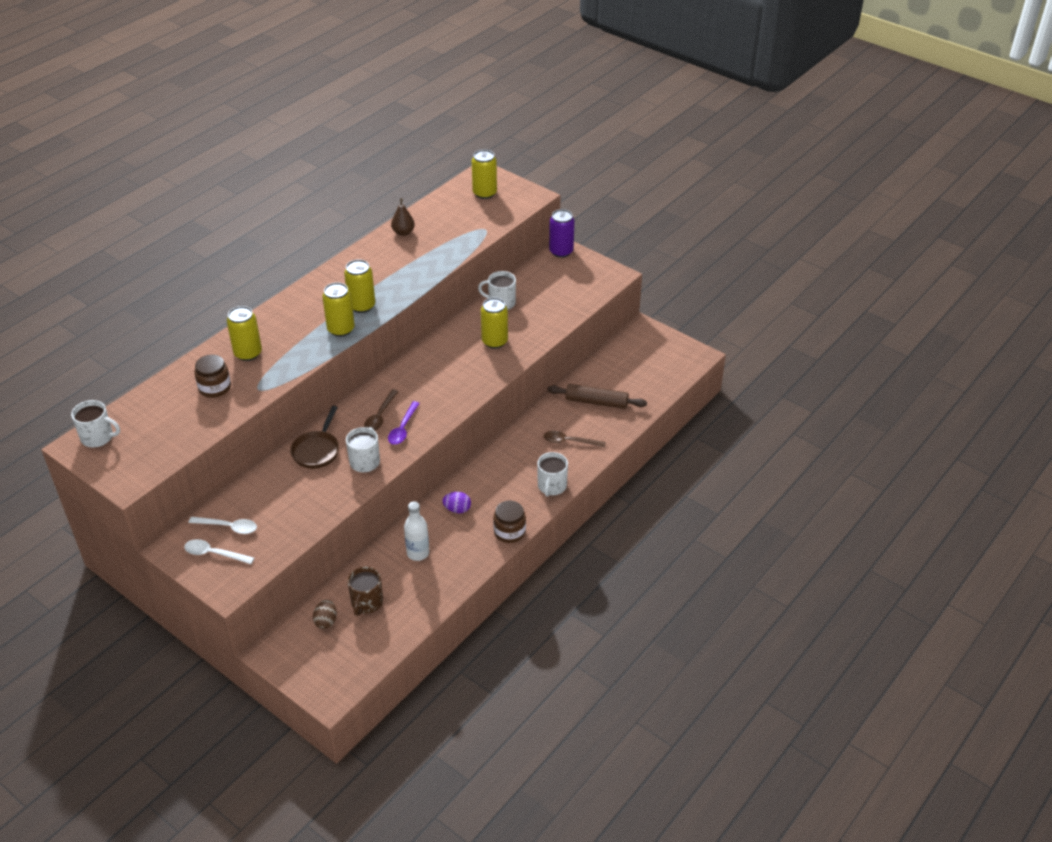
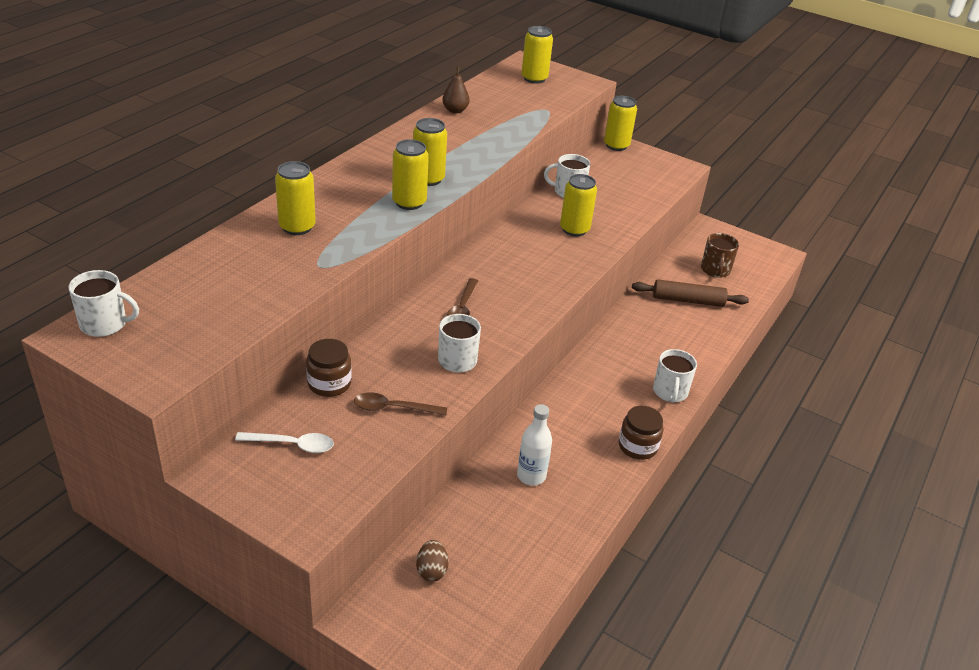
camera: 10 degrees left, 5 degrees down
(214, 554) = (278, 481): white spoon -> none
(215, 388) = (260, 265): brown jar -> brown jar (329, 383)
(317, 450) = (392, 347): brown pan -> none
(366, 603) = (481, 543): brown mug -> brown mug (715, 270)
(403, 428) = (495, 321): purple spoon -> none
(457, 509) = (565, 421): purple egg -> none
(561, 251) = (616, 145): purple can -> yellow can
(569, 441) = (673, 342): brown spoon -> brown spoon (393, 408)

